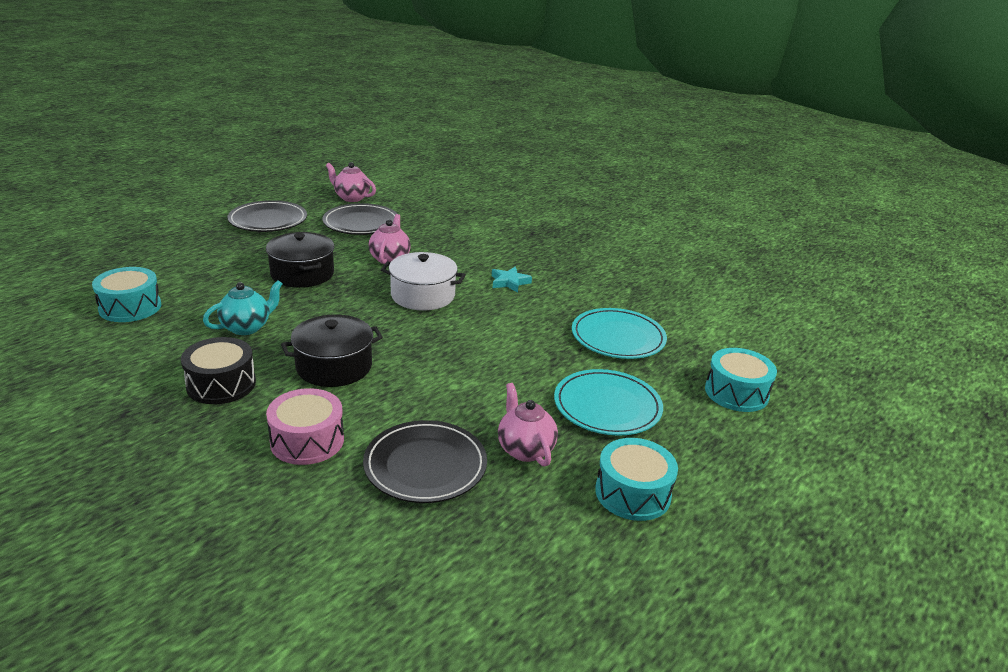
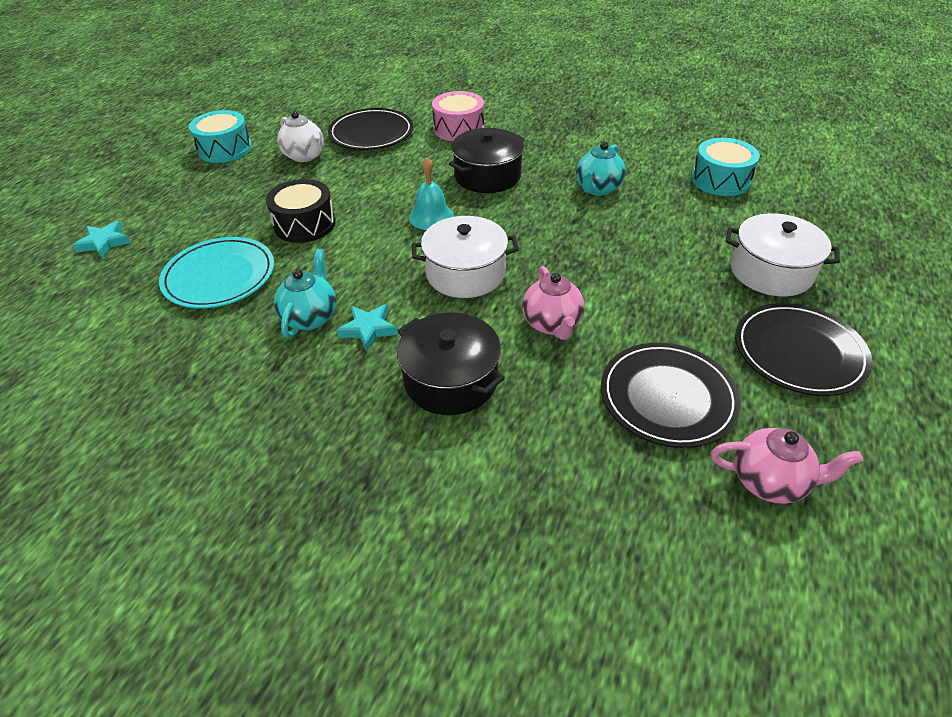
camera: 165 degrees right, 15 degrees up
(214, 249) = (771, 271): none -> white pot
(221, 384) = (556, 144): black drum -> black drum (305, 224)
(302, 274) = (626, 264): black pot -> black pot (451, 380)
(420, 341) = (431, 217): none -> turquoise bell
(525, 449) = (305, 156): pink teapot -> white teapot
(547, 297) = (310, 317): none -> turquoise teapot
(607, 406) = (239, 200): turquoise plate -> none
(736, 392) = (104, 242): turquoise drum -> turquoise star

